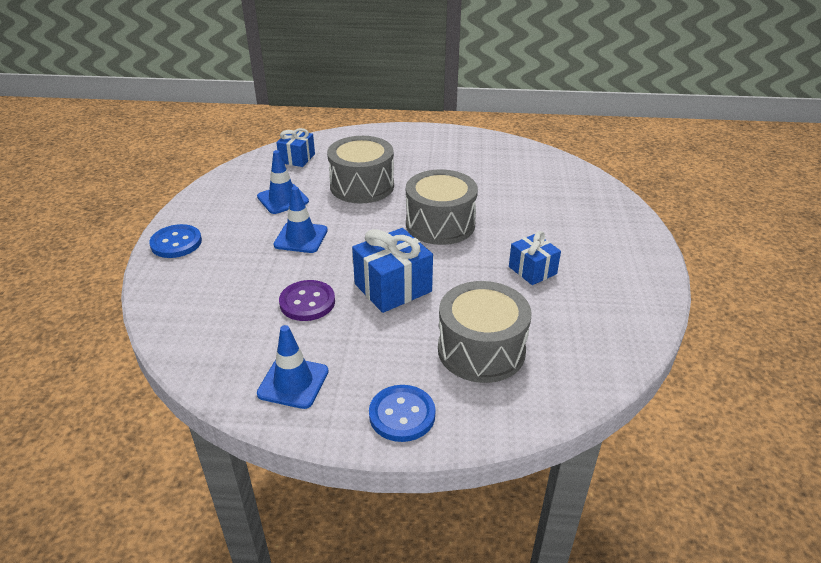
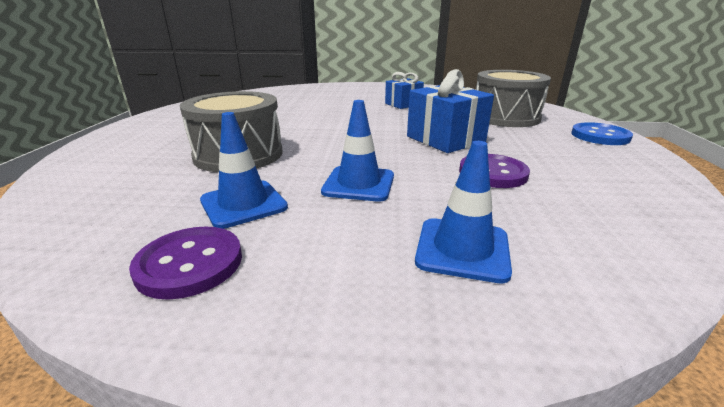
camera: 90 degrees left, 10 degrees down
(176, 243) = (378, 314): blue button -> none
(229, 194) = (190, 264): none -> purple button
(293, 382) = (621, 173): blue traffic cone -> blue traffic cone (462, 249)
(297, 158) = (102, 201): blue gift -> none
(440, 224) = (336, 124): grey drum -> none

